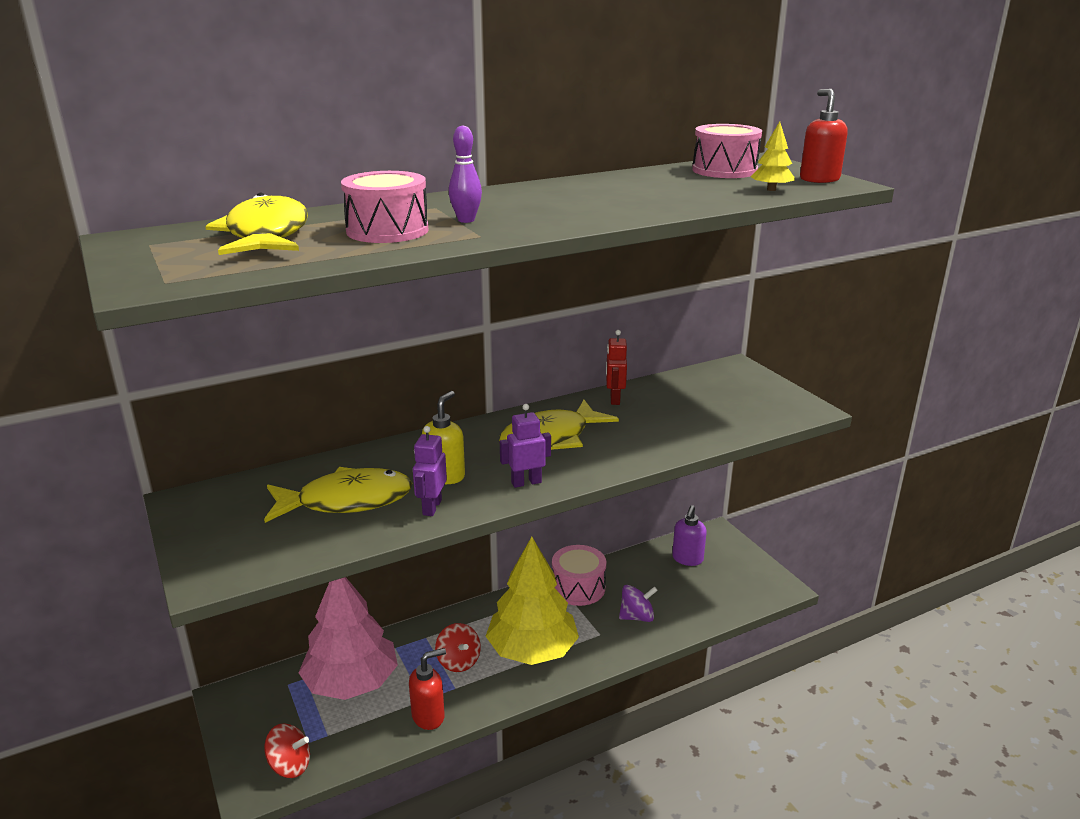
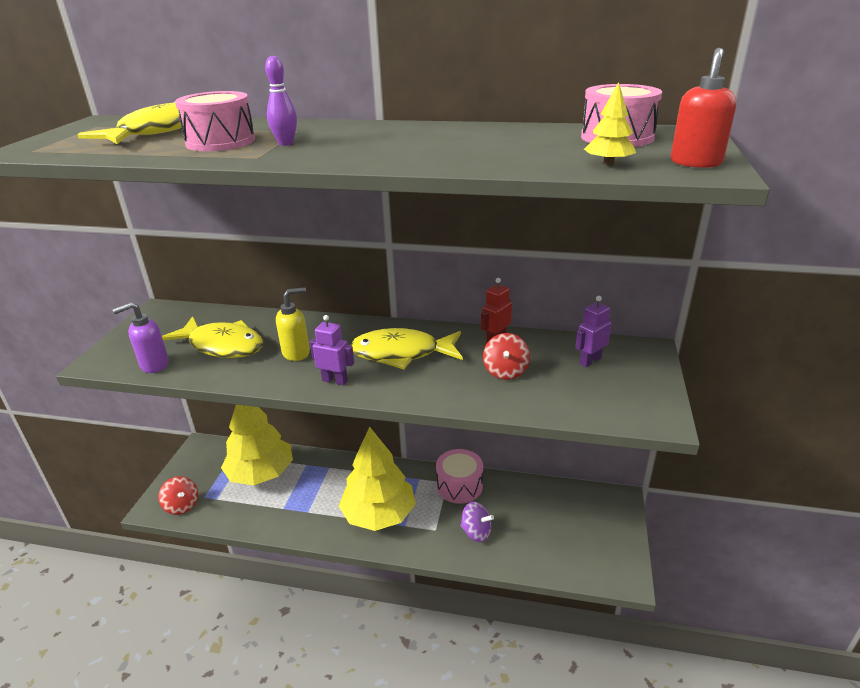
camera: 40 degrees right, 5 degrees up
(351, 682) = (261, 473): pink tree -> yellow tree
(429, 716) = (274, 521): red soap dispenser -> none
(431, 507) = (256, 372): purple robot -> purple robot (590, 361)
(458, 661) = (329, 495): red spinning top -> red spinning top (505, 371)
(687, 559) = (568, 508): purple soap dispenser -> purple soap dispenser (154, 365)

